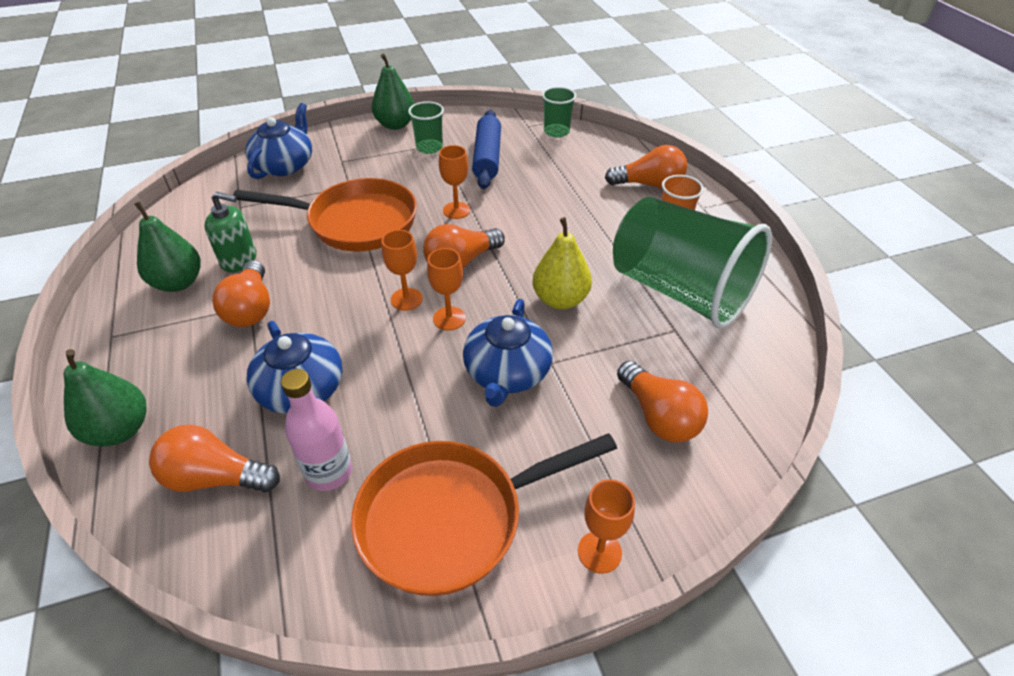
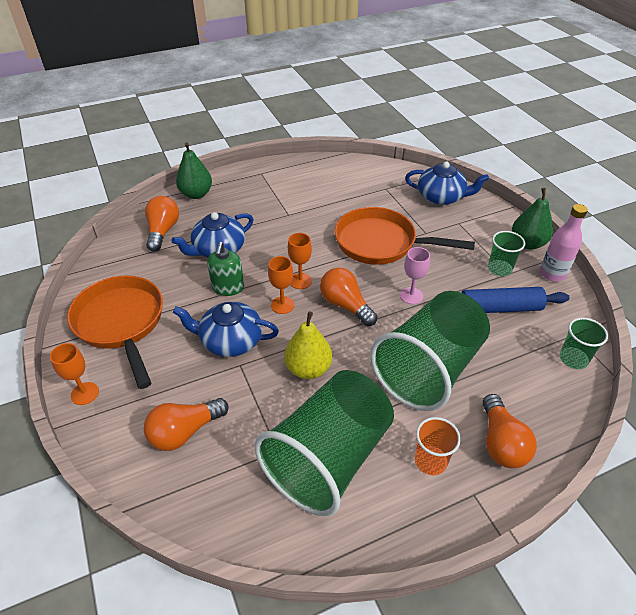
camera: 85 degrees right, 0 degrees up
(178, 283) = (305, 183): green pear -> none
(239, 260) = (330, 201): green soap dispenser -> green soap dispenser (228, 288)
(251, 308) = (286, 215): orange light bulb -> none
(329, 472) = (160, 270): pink bottle -> pink bottle (552, 274)
(355, 222) = (381, 243): orange pan -> orange pan turned 105 degrees clockwise
(456, 210) = (411, 296): orange goblet -> pink goblet
(565, 213) = (428, 369): none -> green cup

